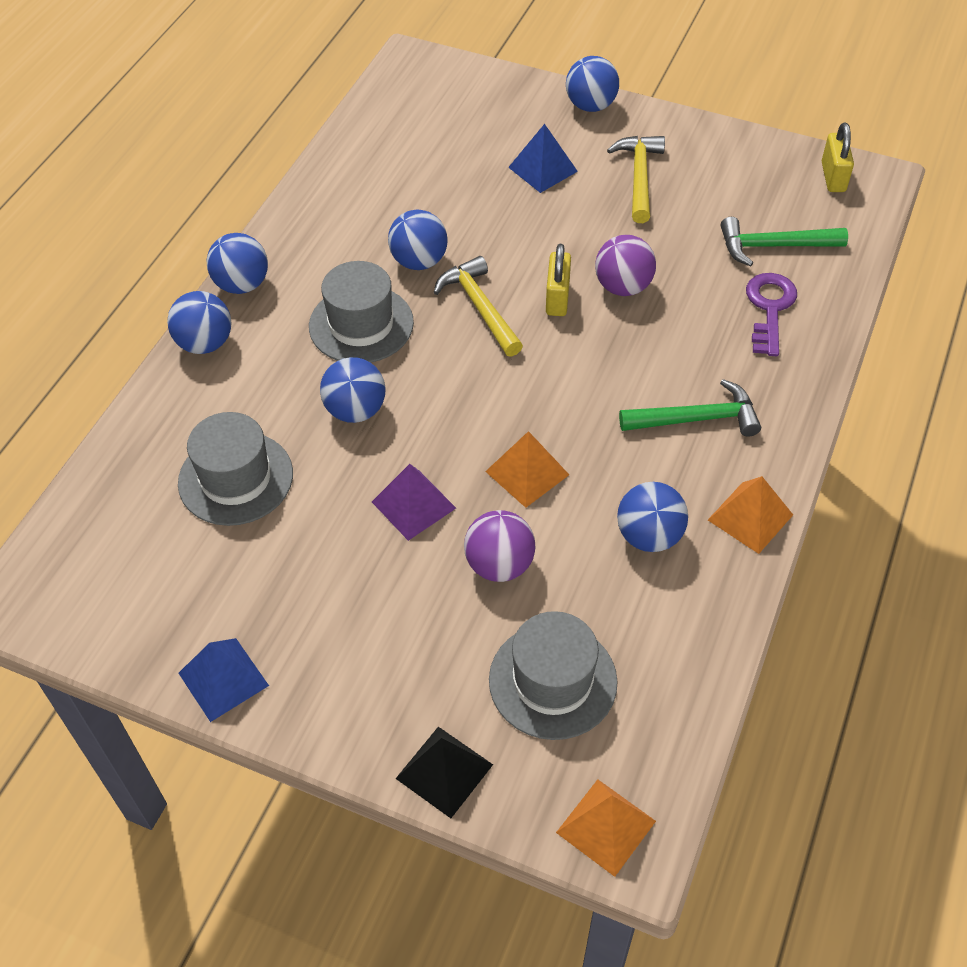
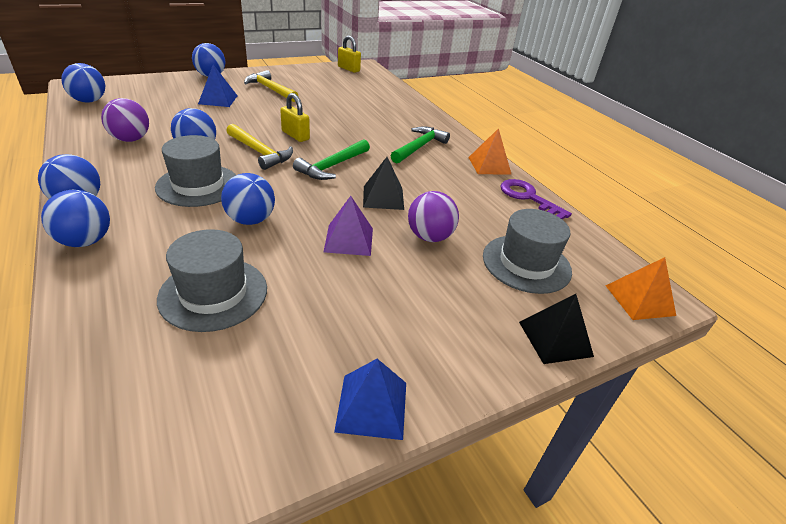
camera: 55 degrees left, 15 degrees down
(479, 307) = (260, 152): yellow hammer -> yellow hammer turned 150 degrees counterclockwise
(527, 473) = (383, 197): orange pyramid -> black pyramid
(623, 287) = (319, 121): purple ball -> purple ball (131, 139)
(649, 536) = (468, 190): blue ball -> blue ball (89, 101)
(769, 308) = (388, 107): purple key -> purple key (528, 197)
(773, 246) = (359, 91): green hammer -> green hammer (332, 166)

